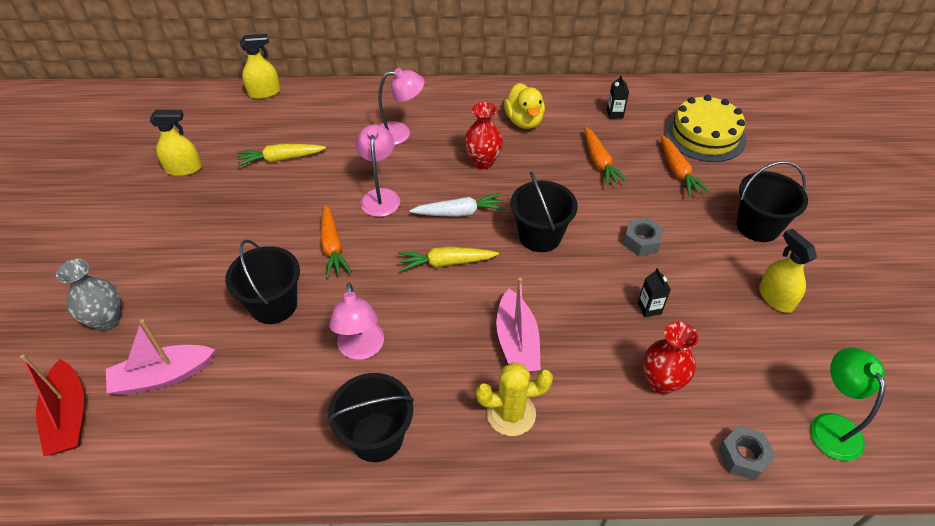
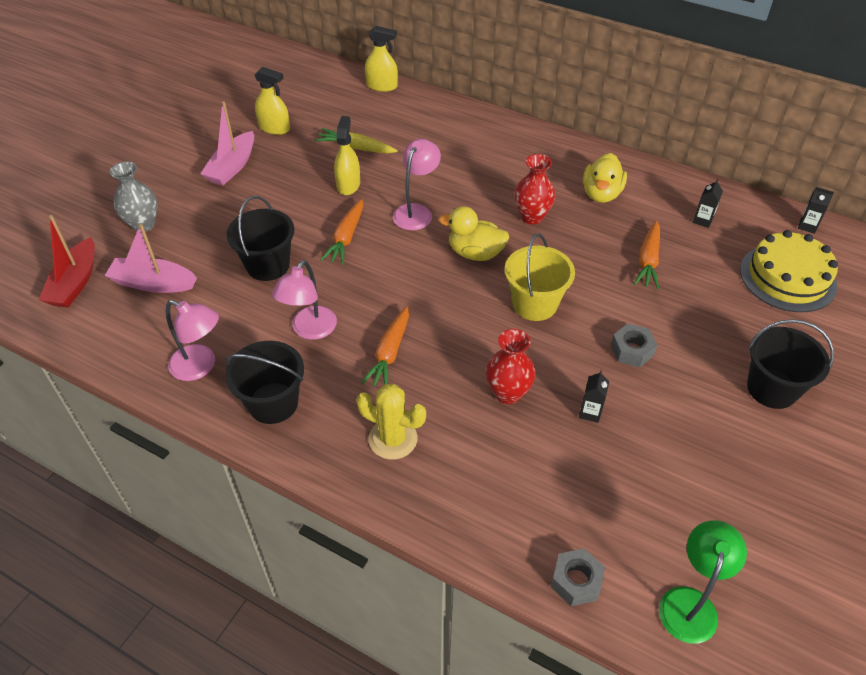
camera: 30 degrees right, 0 degrees up
(400, 133) = (474, 163): pink lamp -> pink lamp (200, 366)
(446, 263) = (431, 291): yellow carrot -> none
(459, 212) = (475, 253): white carrot -> yellow duck
(516, 342) = (442, 384): pink boat -> pink boat (232, 167)
(540, 236) = (534, 304): black bucket -> yellow bucket
(661, 382) = (549, 480): red vase -> red vase (507, 393)
(677, 171) = (726, 301): orange carrot -> orange carrot (389, 353)
(688, 90) = (807, 226): none -> black carton
(775, 298) = (732, 462): yellow spray bottle -> yellow spray bottle (348, 184)

